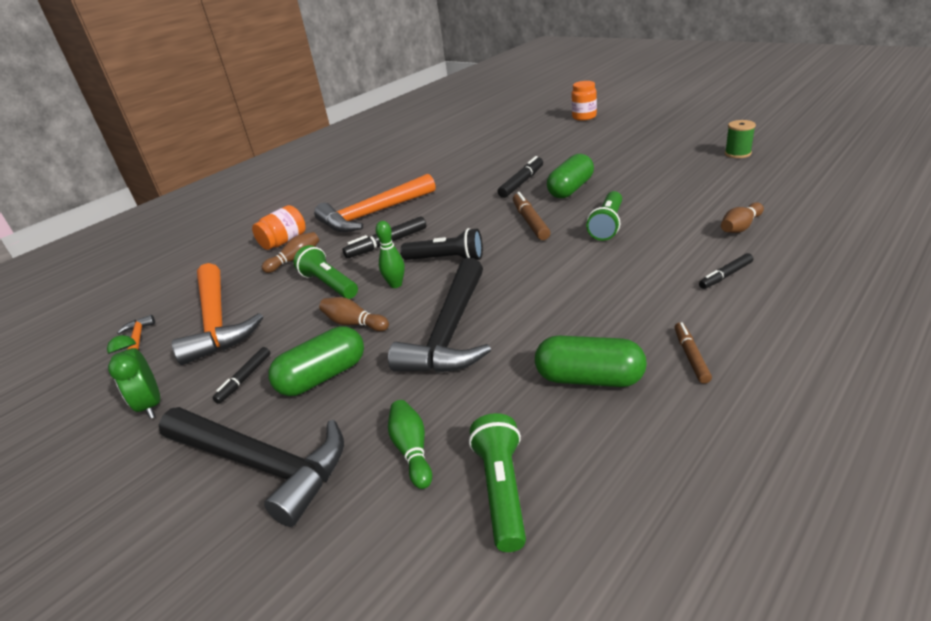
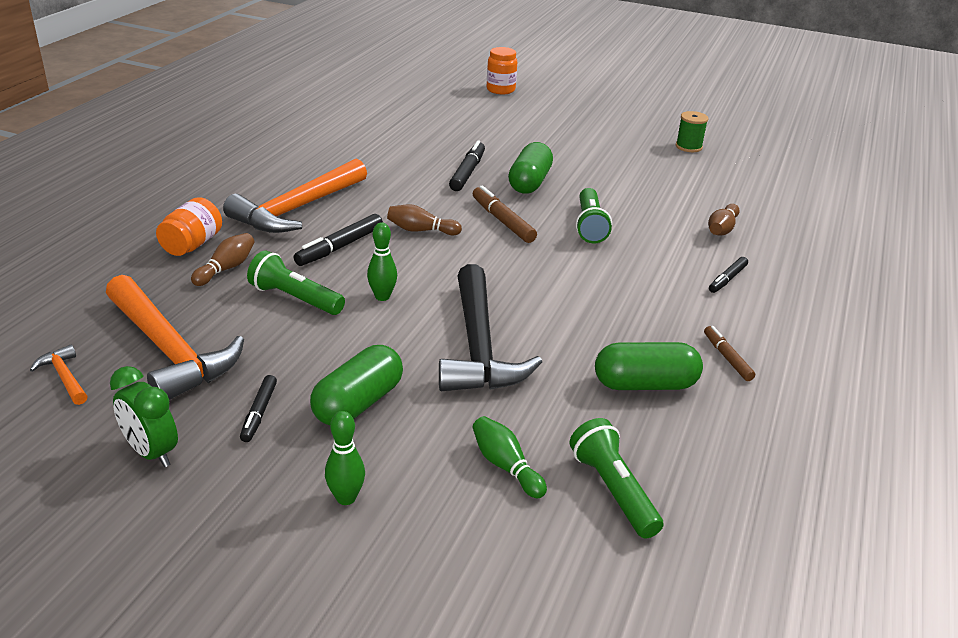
camera: 25 degrees left, 0 degrees up
(261, 464) = (346, 498): black hammer -> green bowling pin
(354, 323) = (358, 343): brown bowling pin -> brown bowling pin (421, 230)
(446, 259) = (427, 266): black flashlight -> none

